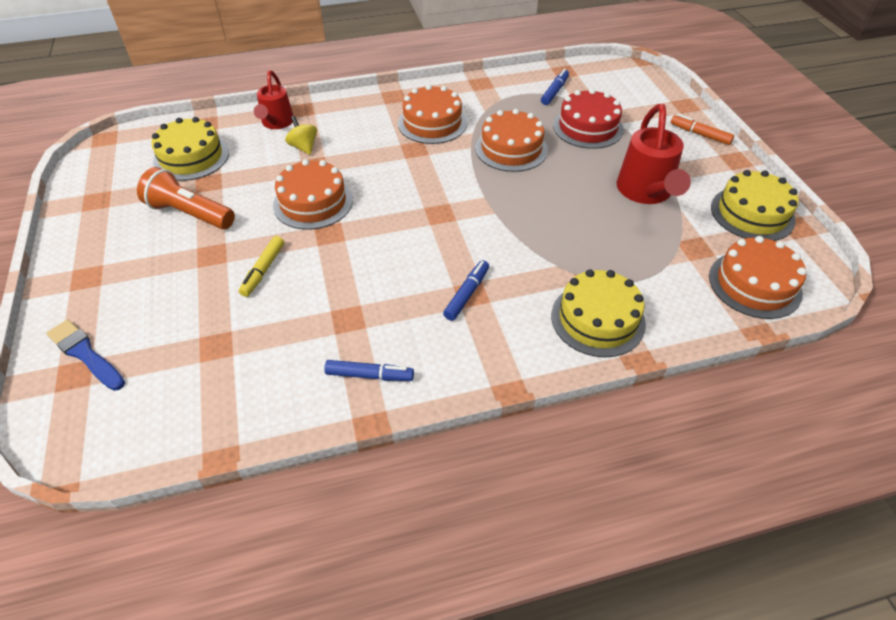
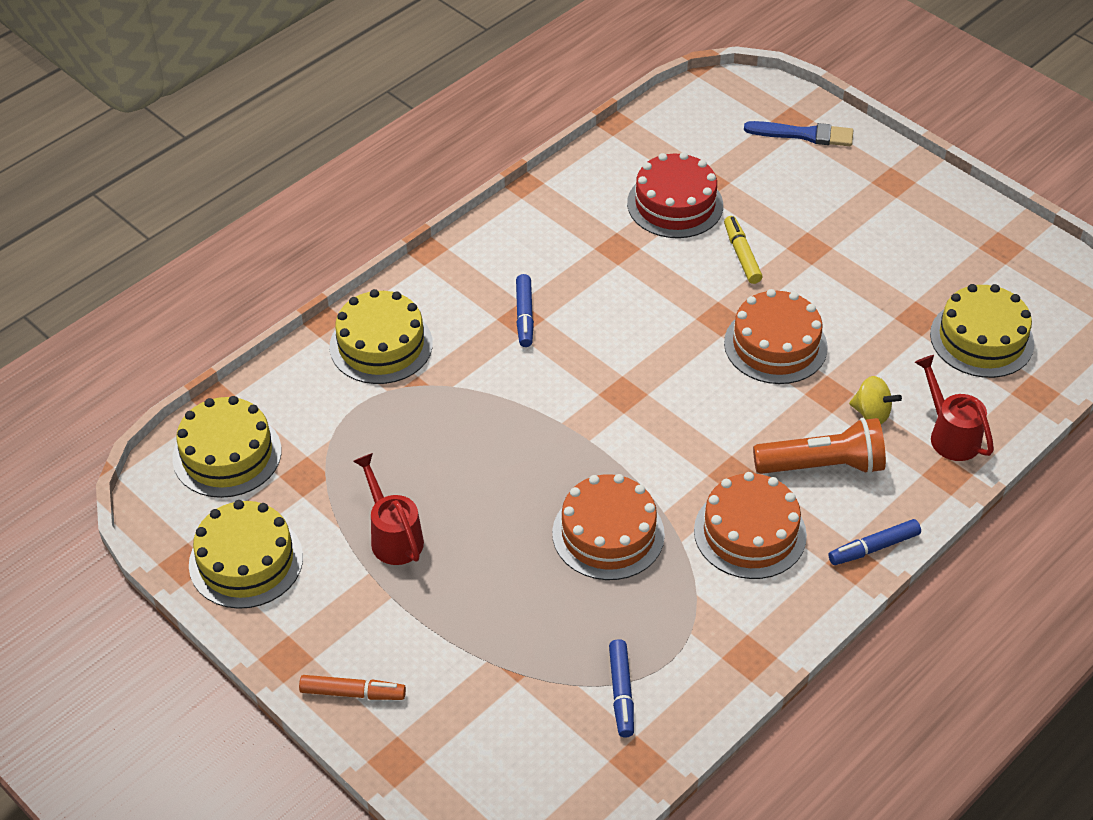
camera: 150 degrees right, 0 degrees up
(190, 214) = (887, 276): orange flashlight -> orange flashlight (822, 465)
(369, 375) = (556, 214): blue marker -> blue marker (873, 548)
(588, 127) = (526, 629): red cake -> red cake (675, 204)
(645, 192) = (393, 536): red watering can -> red watering can, size x0.65
(754, 284) = (227, 454): orange cake -> yellow cake

